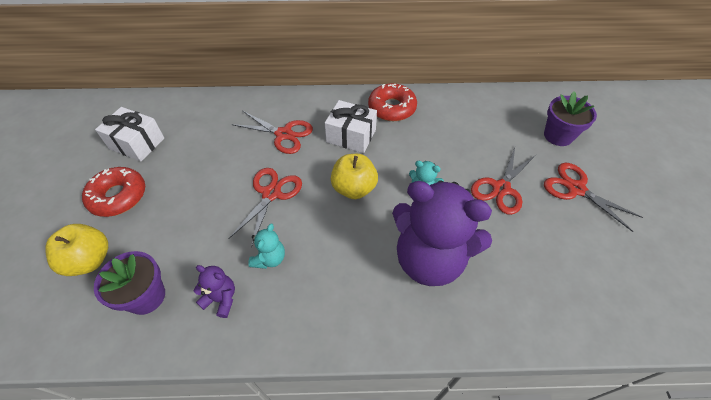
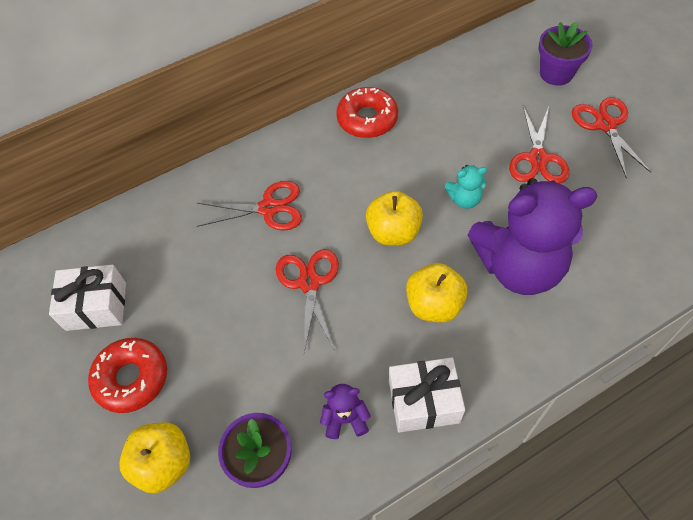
camera: 25 degrees left, 5 degrees up
(269, 258) = (362, 351): turquoise teddy bear -> none
(345, 253) = (434, 305): none -> yellow apple
(351, 136) = (346, 174): white gift -> white gift (424, 402)
(576, 189) = (605, 125): red scissors -> red scissors turned 60 degrees clockwise

